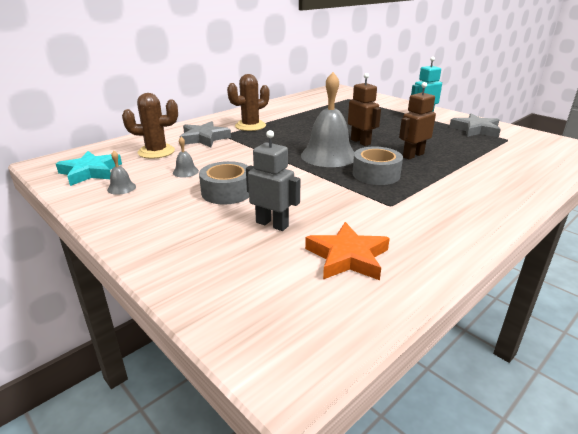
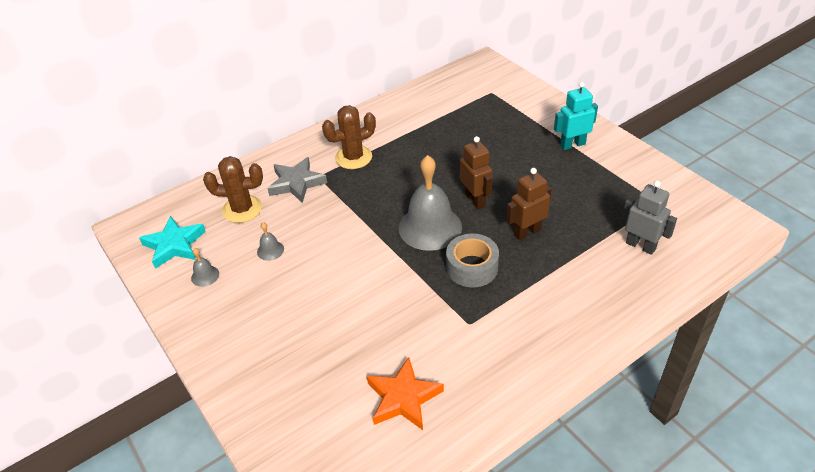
camera: 10 degrees right, 15 degrees up
(227, 192) = (308, 289): grey tape -> none
(272, 224) = (344, 345): grey robot -> grey robot (640, 246)
(475, 130) = (627, 178): grey star -> none

